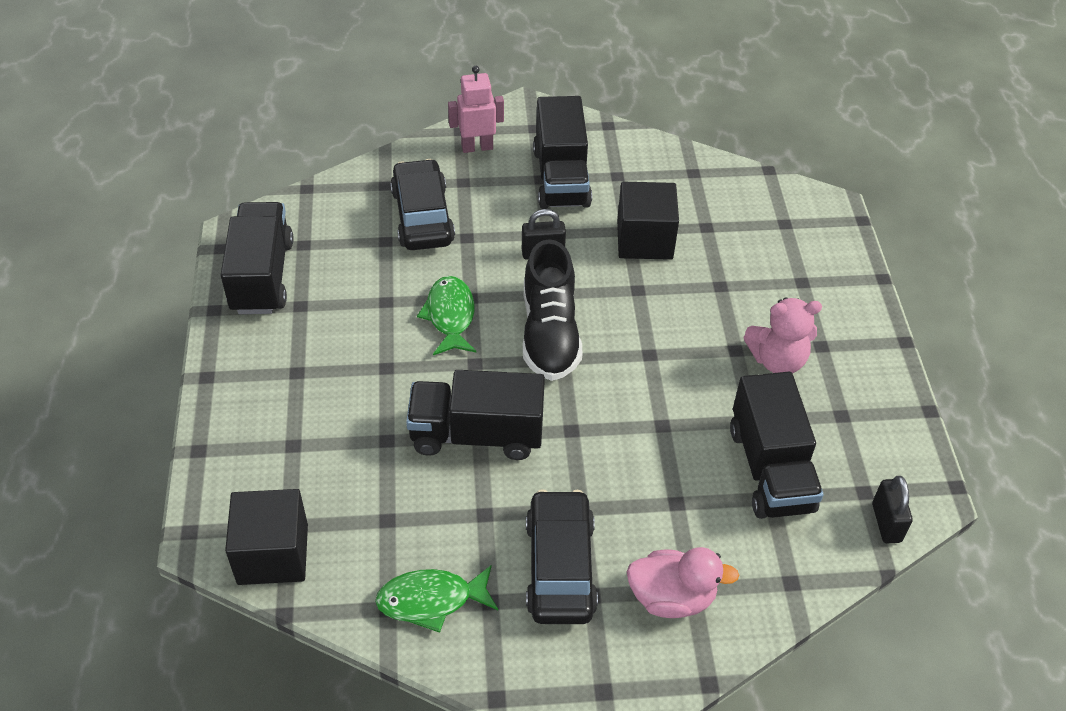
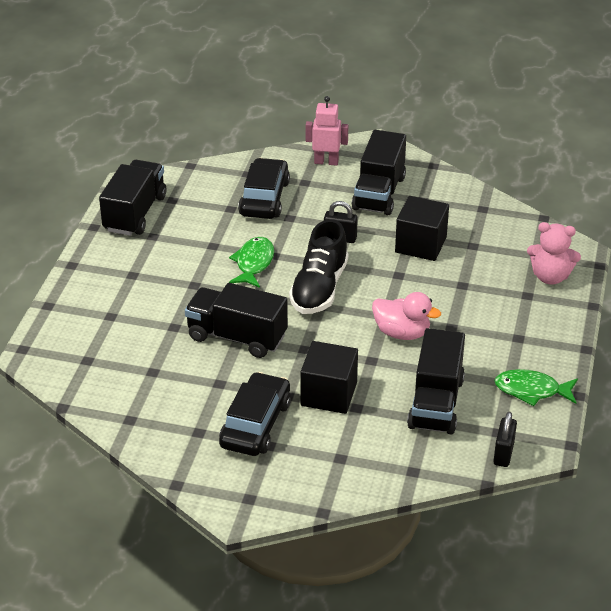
camera: 20 degrees right, 10 degrees down
(273, 554) = (70, 373): black cube -> black cube (329, 394)
(431, 600) = (160, 422): green fish -> green fish (531, 390)
(672, 597) = (323, 459): pink duck -> pink duck (402, 333)
(777, 360) = (479, 339): pink teddy bear -> pink teddy bear (550, 277)

